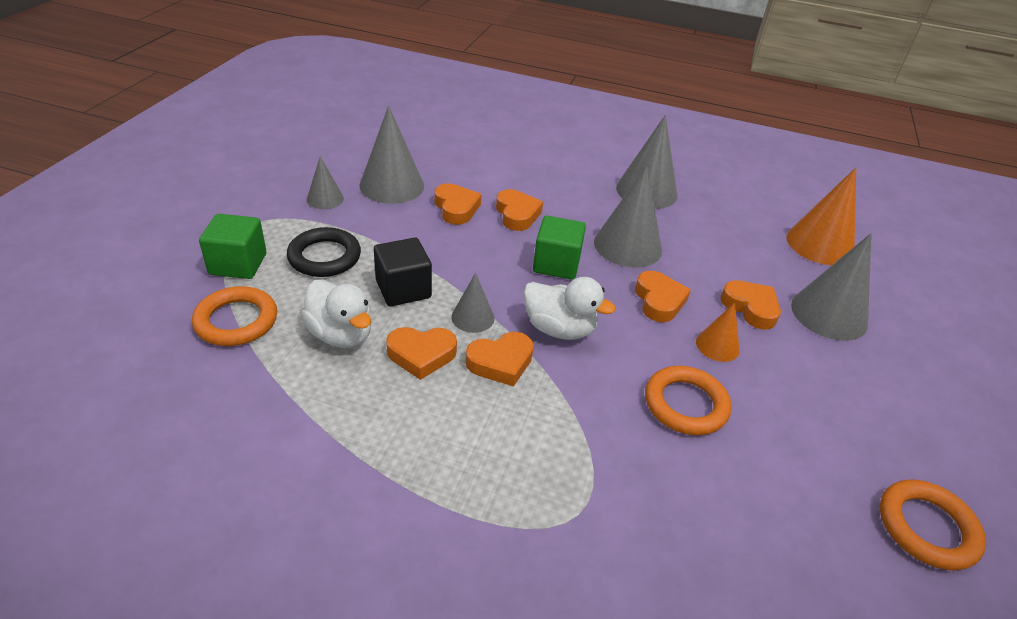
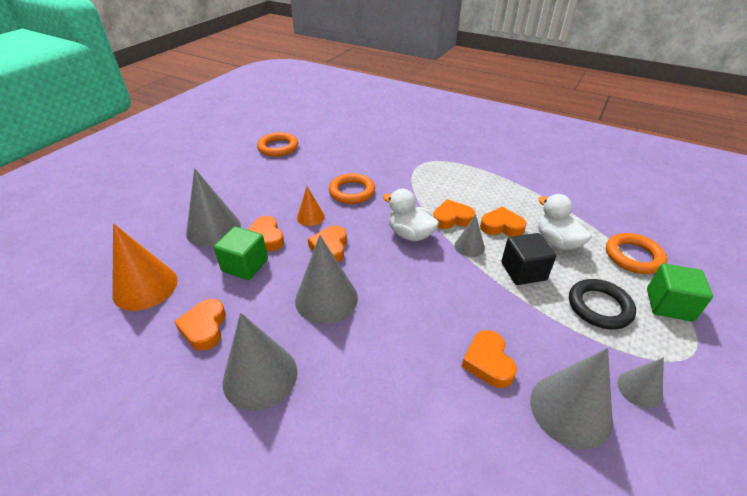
camera: 165 degrees left, 0 degrees up
(517, 214) = (422, 347): orange heart -> orange heart (204, 327)
(556, 264) = (398, 284): green cube -> green cube (245, 265)

